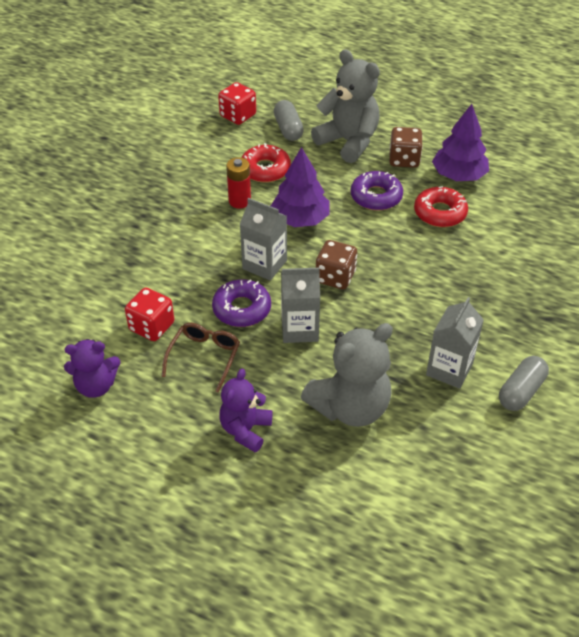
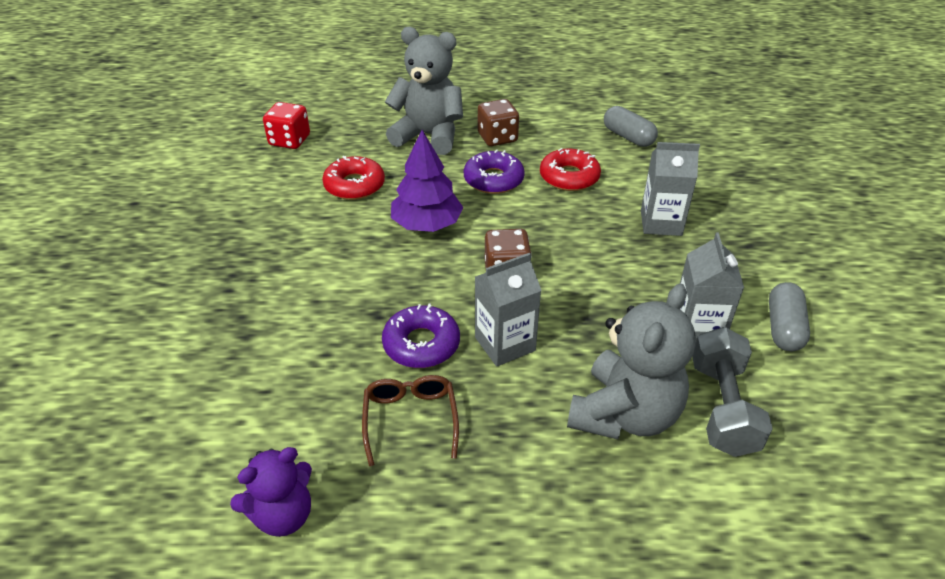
camera: 25 degrees left, 5 degrees down
(152, 326) = (318, 405): red dice -> none
(239, 201) = (345, 226): red battery -> none
(245, 430) = (520, 494): purple teddy bear -> none
(264, 265) = (417, 285): grey carton -> grey carton (661, 223)
(288, 129) = (355, 140): grey capsule -> grey capsule (628, 137)
(425, 429) = (722, 407): none -> grey dumbbell
(458, 175) = (561, 138): purple tree -> none

